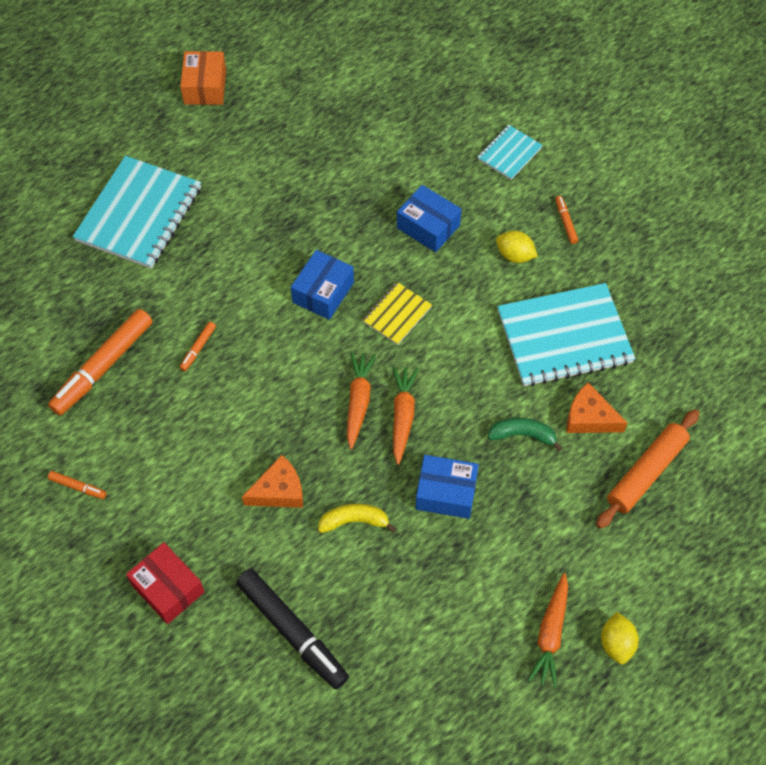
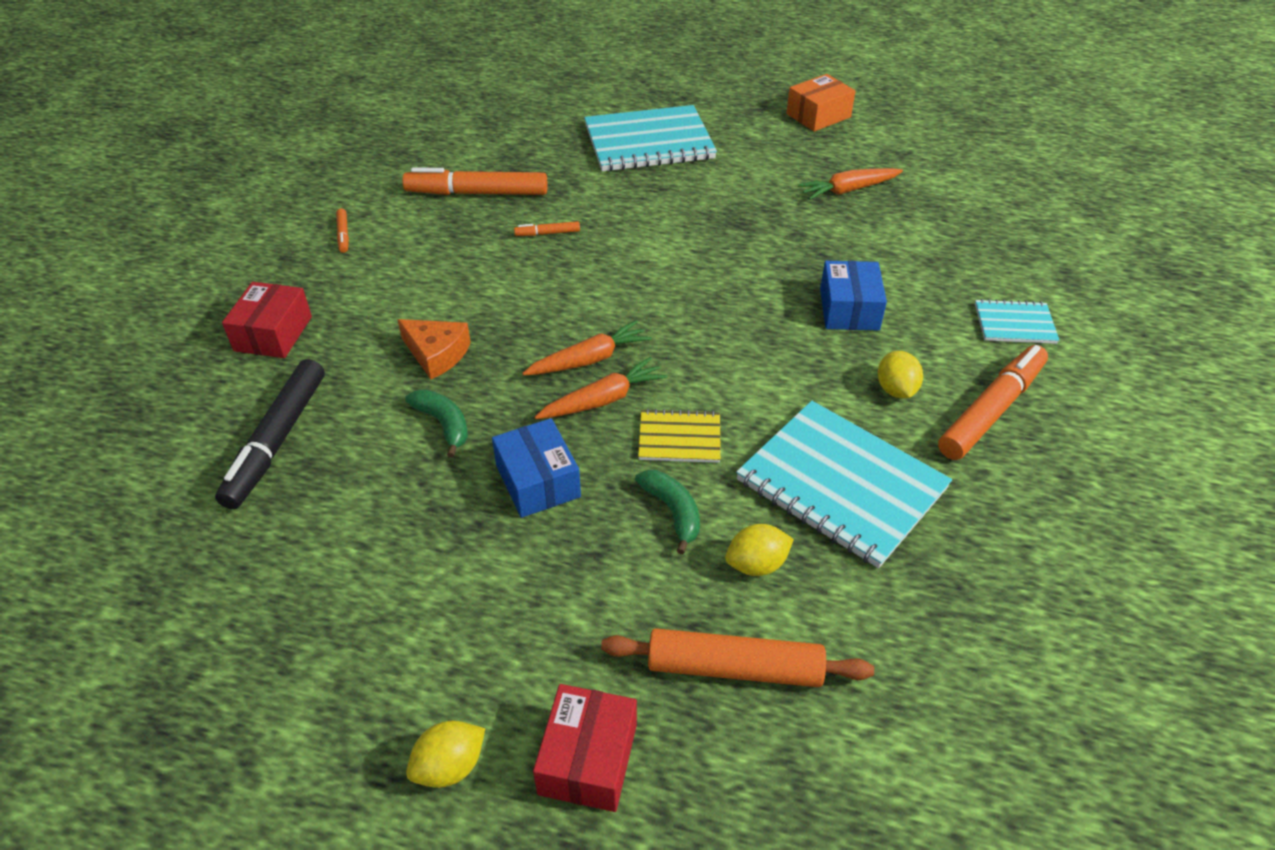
camera: 55 degrees right, 15 degrees down
(323, 292) = (689, 277): blue box -> none
(354, 521) = (443, 424): yellow banana -> green banana
(396, 314) = (720, 337): yellow notebook -> yellow notebook (679, 438)
(550, 634) = (417, 680): orange carrot -> orange carrot (848, 190)
(565, 222) = (991, 410): orange marker -> orange marker, size x2.28
(589, 418) = (756, 564): orange cheese -> yellow lemon
(654, 574) = (588, 759): none -> red box

